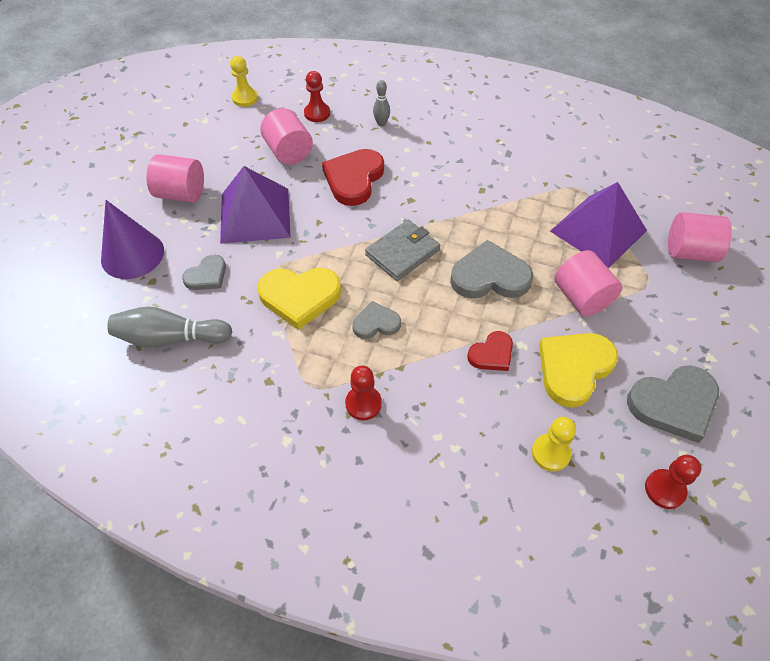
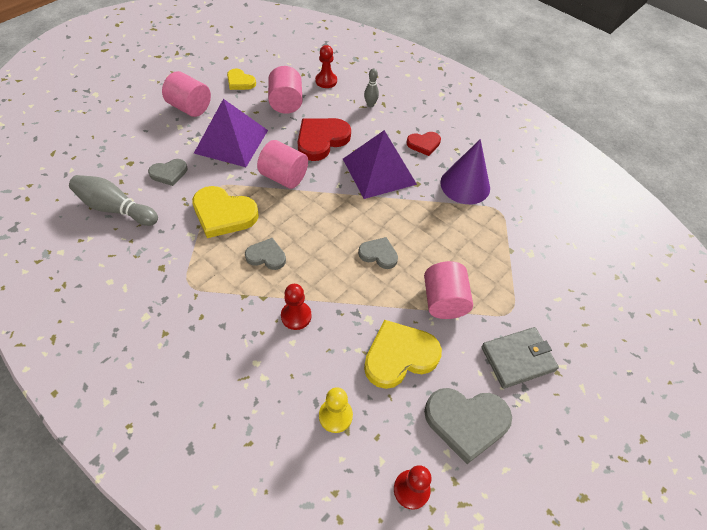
camera: 20 degrees right, 0 degrees up
(132, 254) = (129, 139): purple cone -> purple cone (465, 185)
(220, 146) = (240, 82): none -> yellow heart
(245, 98) = (280, 53): yellow pawn -> none
(363, 404) = (217, 313): red pawn -> red pawn (296, 316)
(402, 252) = (322, 209): grey wallet -> grey wallet (518, 358)
(490, 276) = (378, 254): grey heart -> grey heart, size x0.58
(492, 354) = (340, 316): red heart -> red heart (424, 144)
(598, 230) = (494, 252): purple pyramid -> purple pyramid (379, 171)
(689, 252) = (564, 300): pink cylinder -> pink cylinder (284, 177)

